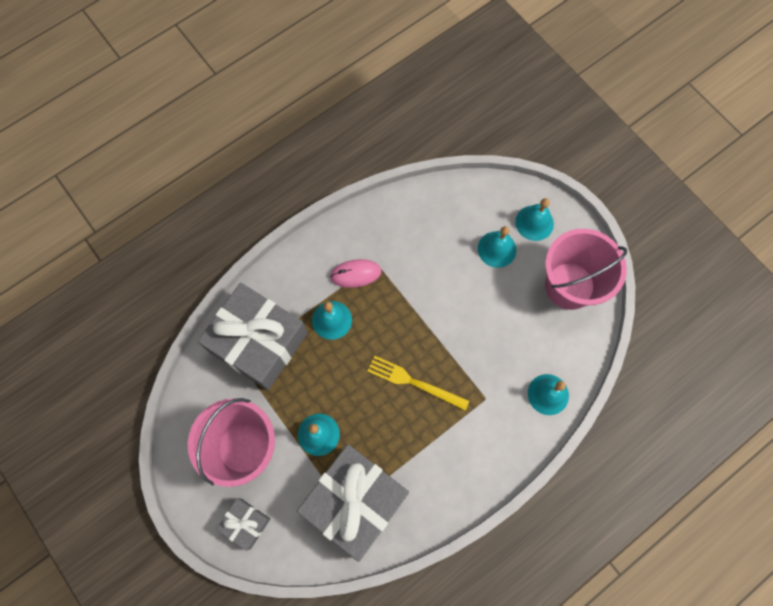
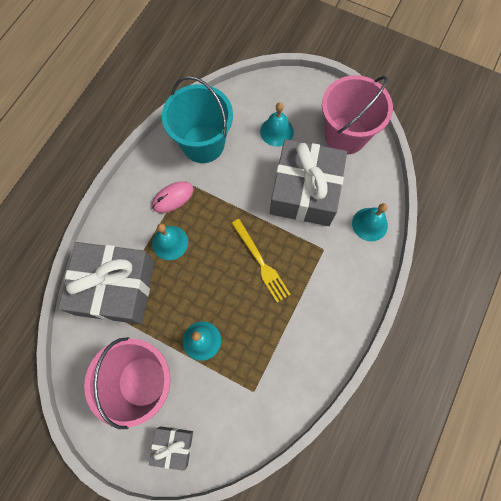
camera: 25 degrees left, 0 degrees up
(355, 502) = (258, 382): grey gift -> grey gift (305, 191)
(412, 229) = (203, 144): none -> turquoise bucket
(414, 382) = (261, 262): yellow fork -> yellow fork turned 120 degrees counterclockwise
(534, 223) = (296, 100): turquoise bell -> none

